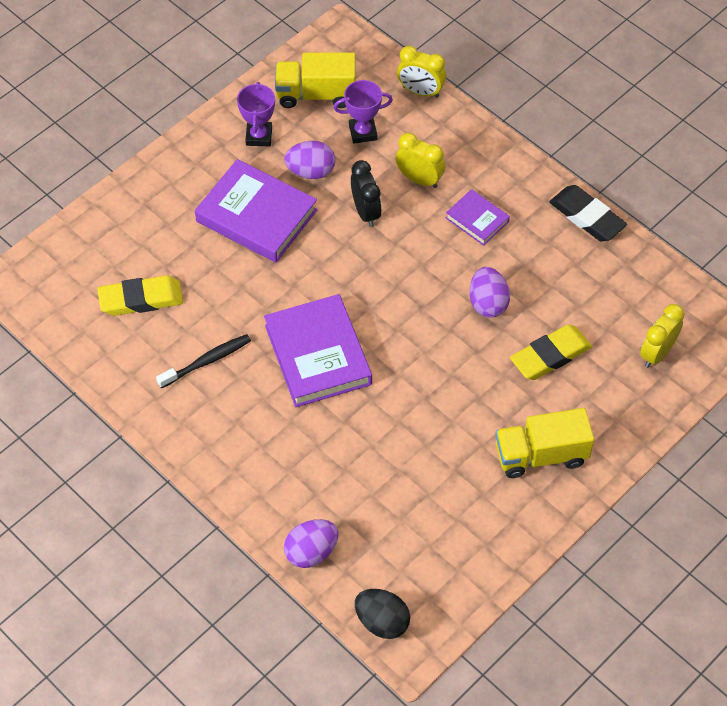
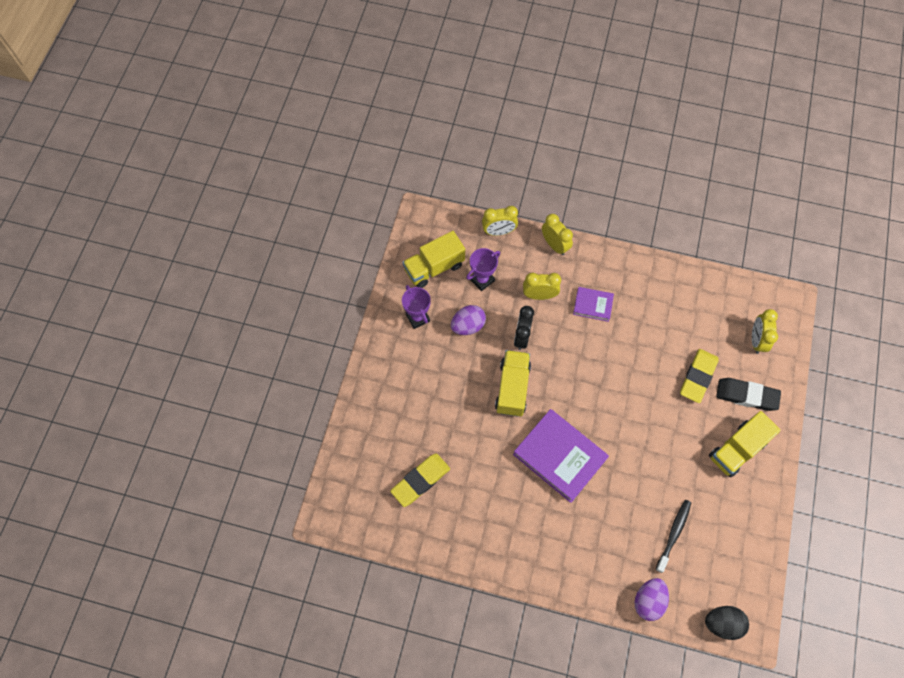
camera: 30 degrees left, 10 degrees up
(207, 361) = (493, 502): black toothbrush -> black toothbrush (673, 534)
(256, 215) = (454, 377): purple book -> none
(315, 259) = (512, 388): none -> yellow truck
(366, 212) = (521, 337): black clock -> black clock turned 120 degrees counterclockwise
(478, 136) = (554, 245): none -> yellow clock
(488, 303) = (637, 361): purple egg -> none
(587, 217) = (656, 268): black eraser -> black eraser (746, 395)

